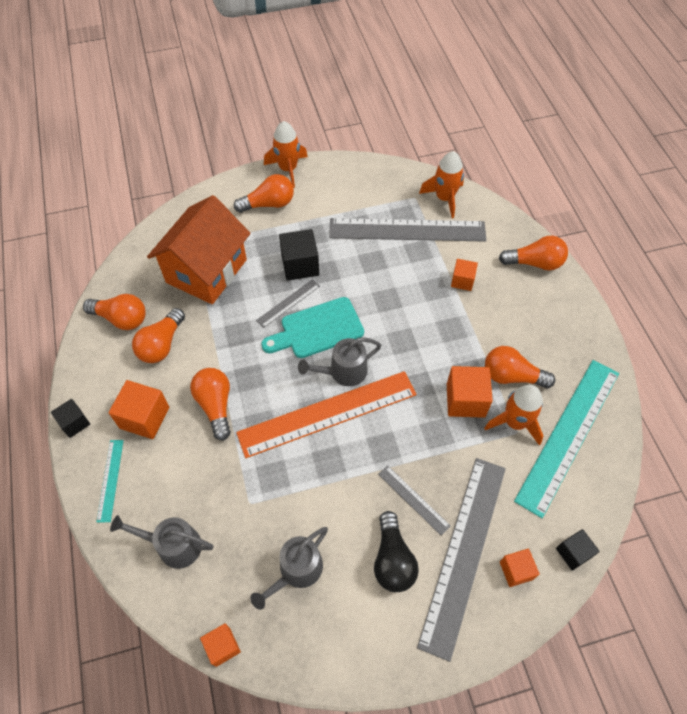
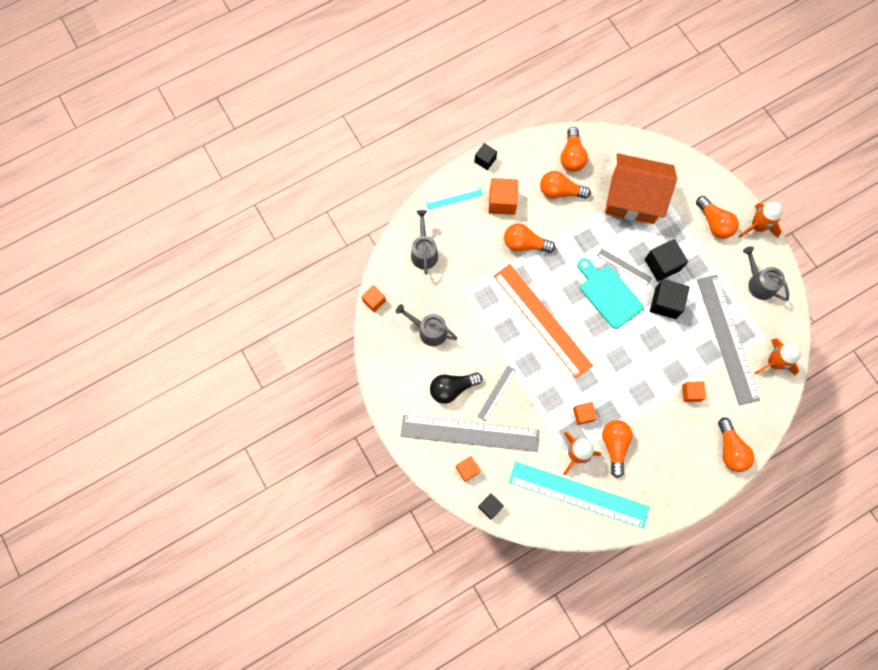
camera: 75 degrees right, 15 degrees up
(215, 405) = (525, 244): orange light bulb -> orange light bulb turned 135 degrees counterclockwise
(343, 372) = (578, 322): grey watering can -> grey watering can (758, 283)
(347, 275) = (665, 303): none -> black cube
(465, 400) = (583, 414): orange cube -> orange cube, size x0.62

